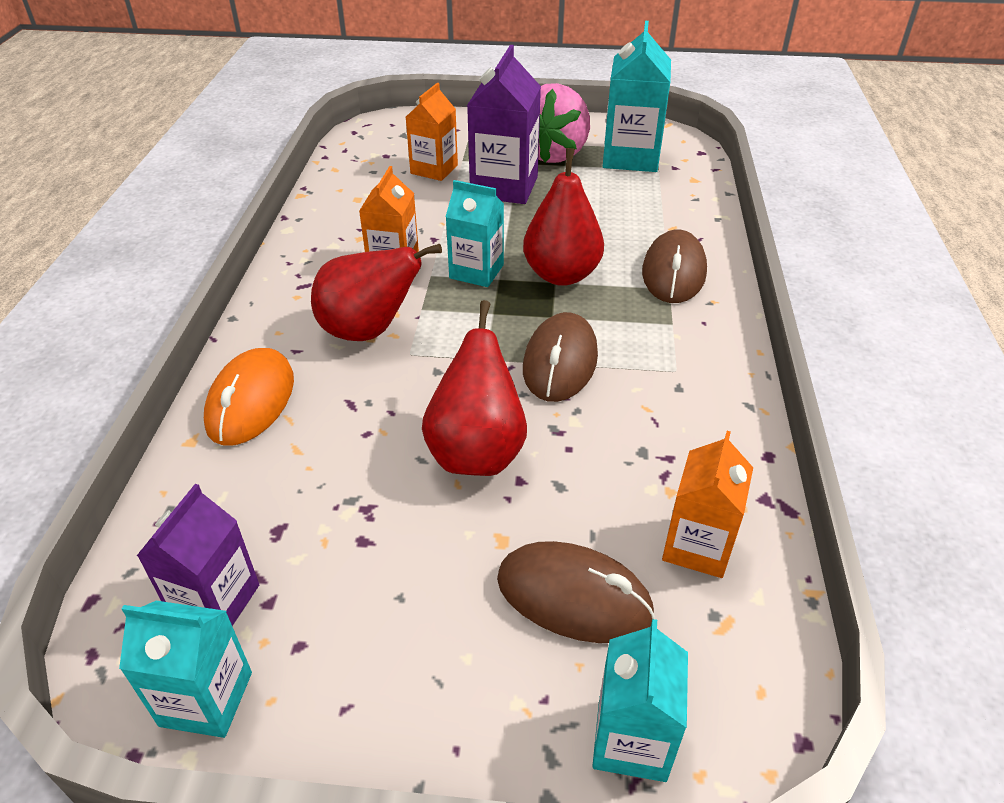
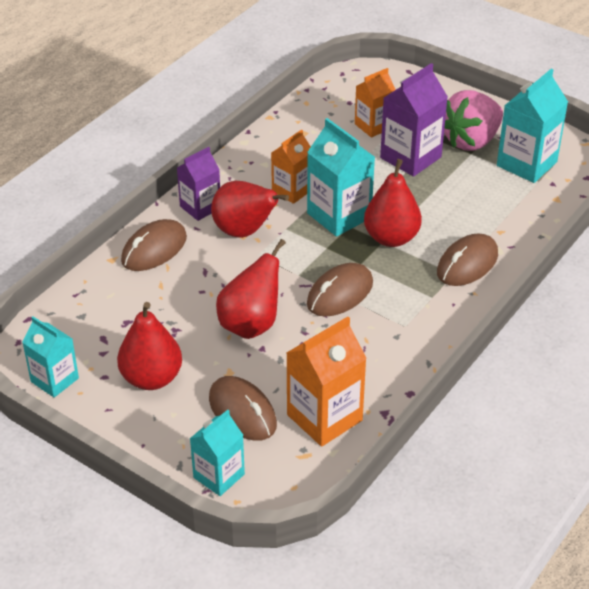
camera: 30 degrees right, 0 degrees up
(215, 601) = (80, 342): purple carton -> purple carton (200, 207)
(251, 401) = (154, 249): orange mouse -> brown mouse
(385, 609) = (151, 378): none -> red pear
(476, 271) = (339, 215): turquoise carton -> turquoise carton, size x1.54
(697, 546) = (324, 417): orange carton -> orange carton, size x1.54

